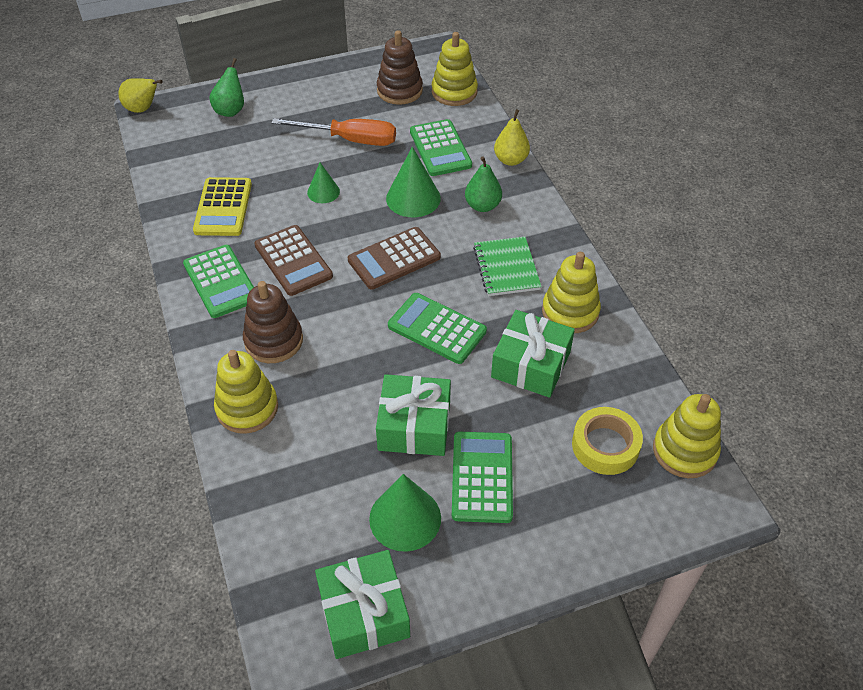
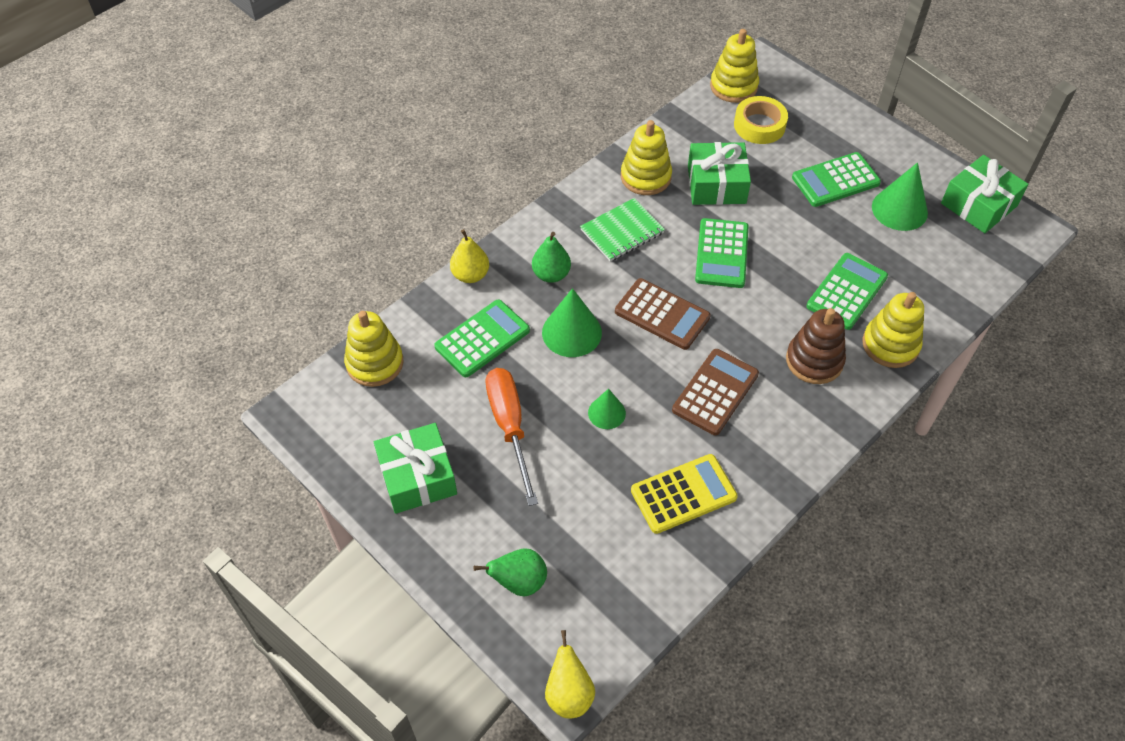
camera: 115 degrees left, 5 degrees up
(221, 281) = (779, 438): green calculator -> green calculator (846, 291)
(399, 91) = (395, 417): brown stacking toy -> none
(414, 426) = (823, 232): green gift -> green gift (417, 477)

